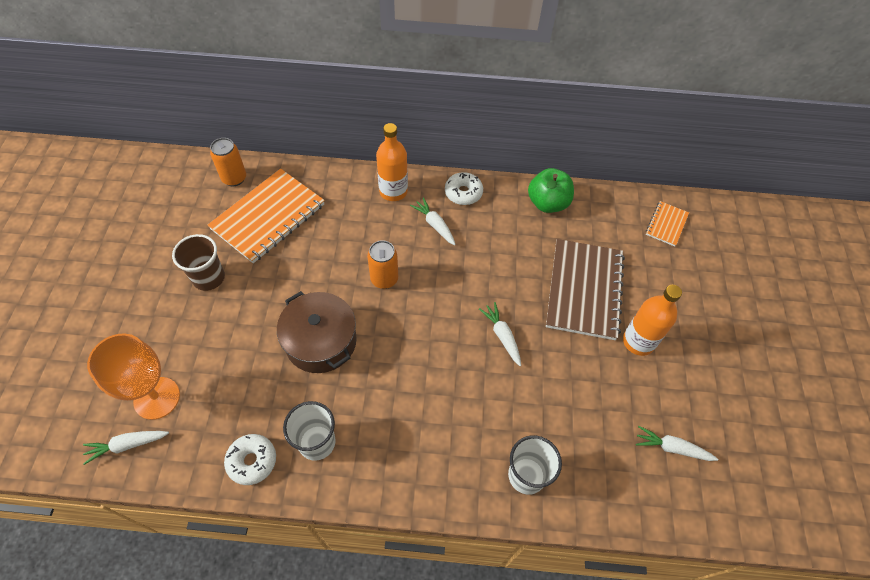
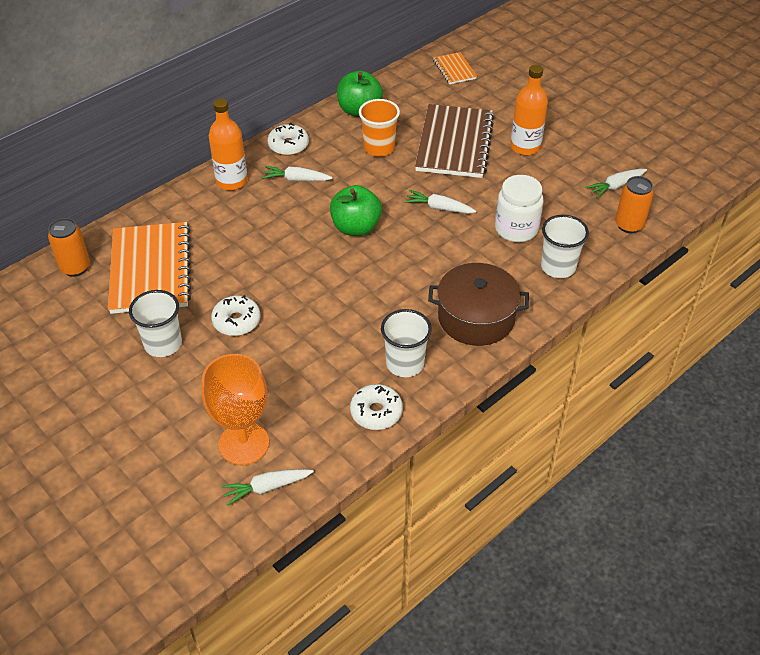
camera: 45 degrees left, 10 degrees down
(127, 445) = (266, 488): white carrot -> white carrot turned 45 degrees clockwise
(209, 278) = (163, 344): brown cup -> white cup
(265, 302) = (236, 321): none -> white donut
(321, 341) = (318, 309): brown pot -> brown pot (476, 317)
(384, 279) = (309, 238): orange can -> orange can (629, 225)
(424, 299) = (356, 227): none -> green apple
(522, 246) = (379, 148): none -> orange cup
(537, 409) = (516, 229): none -> white jar
(584, 290) = (454, 143): brown notebook -> brown notebook turned 45 degrees clockwise

